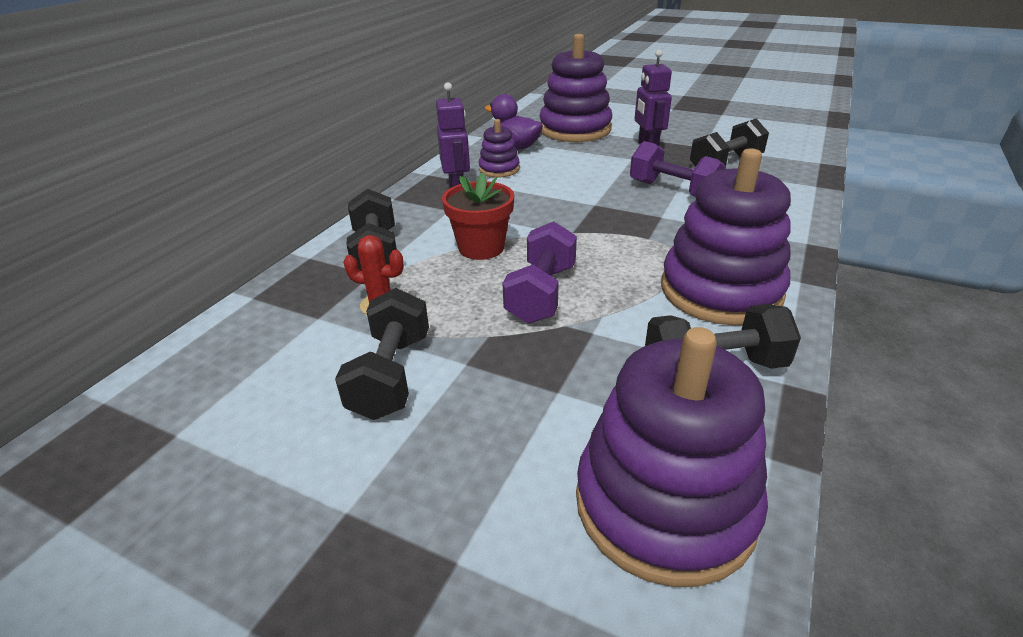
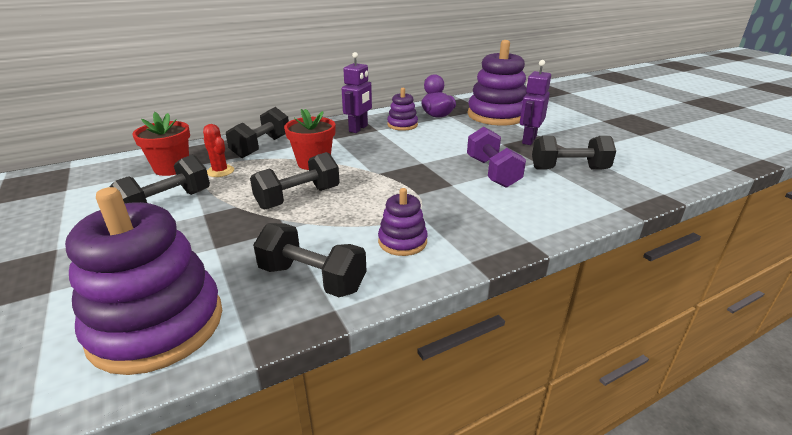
camera: 35 degrees right, 5 degrees down
(299, 329) = (172, 168): none -> red flower pot
(541, 294) = (298, 198): purple dumbbell -> black dumbbell
(720, 291) = (402, 241): purple stacking toy -> purple stacking toy, size x0.50

